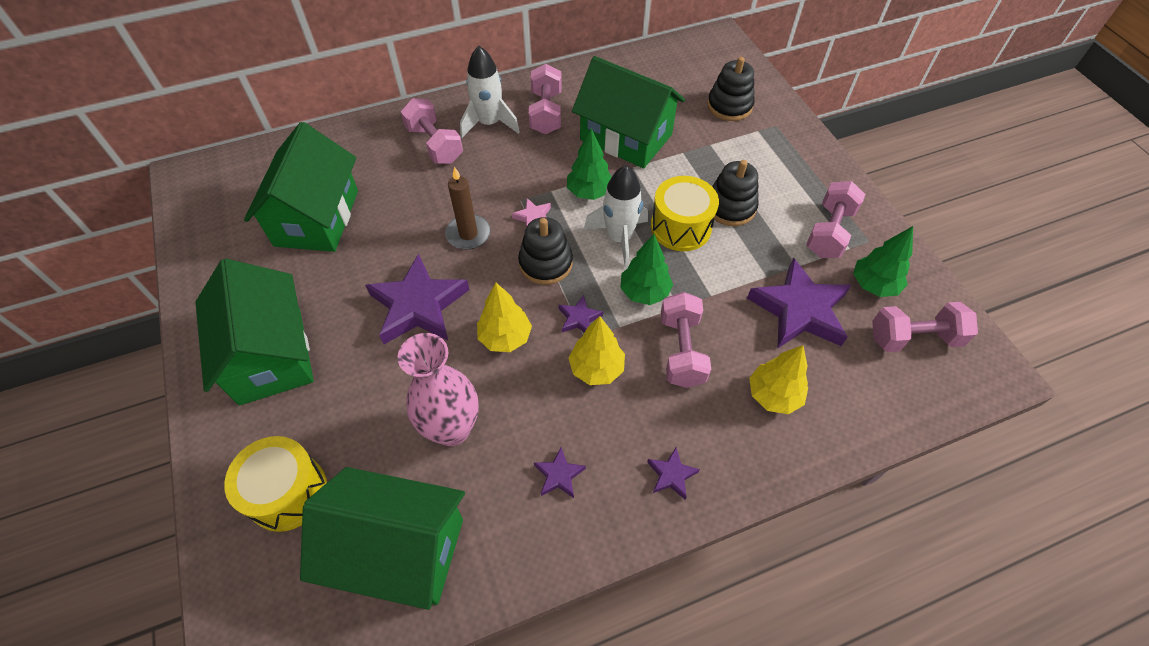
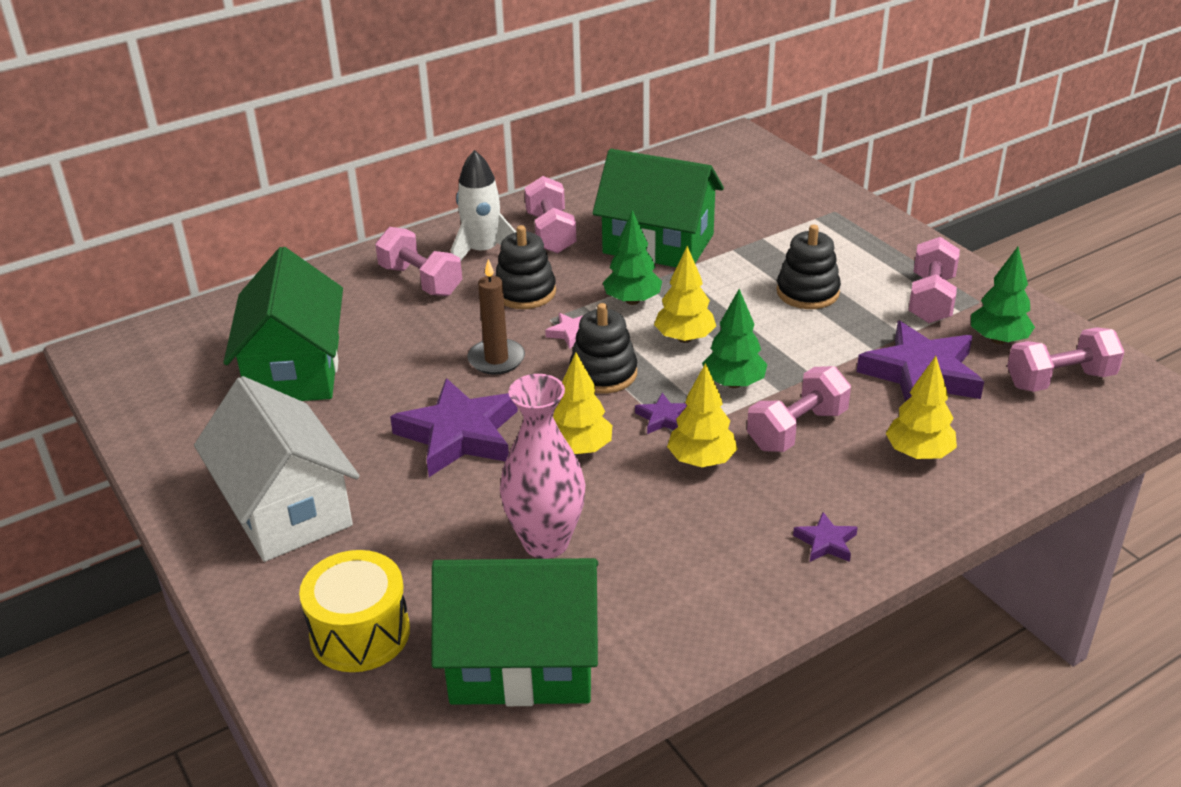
camera: 10 degrees left, 20 degrees down
(271, 355) = (286, 508): green house -> white house
(559, 475) = (692, 563): purple star -> none
(619, 238) = (684, 338): white rocket -> yellow tree
(681, 227) = (755, 318): yellow drum -> none
(681, 350) = (797, 429): pink dumbbell -> pink dumbbell turned 60 degrees clockwise
(729, 106) = (773, 200): black stacking toy -> black stacking toy (525, 292)

